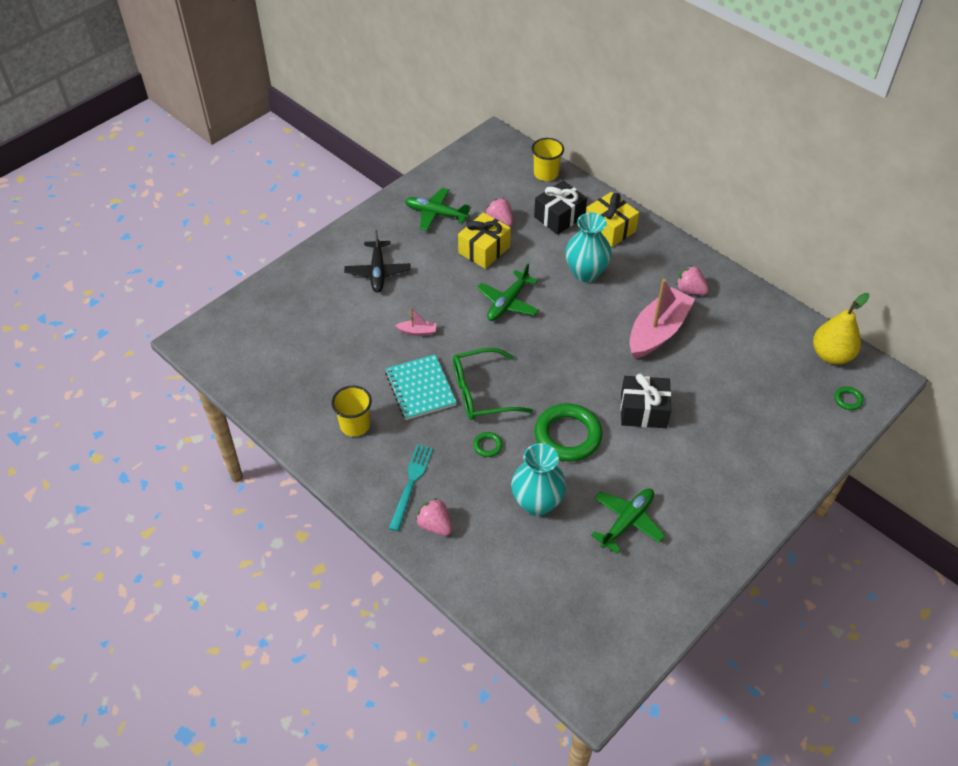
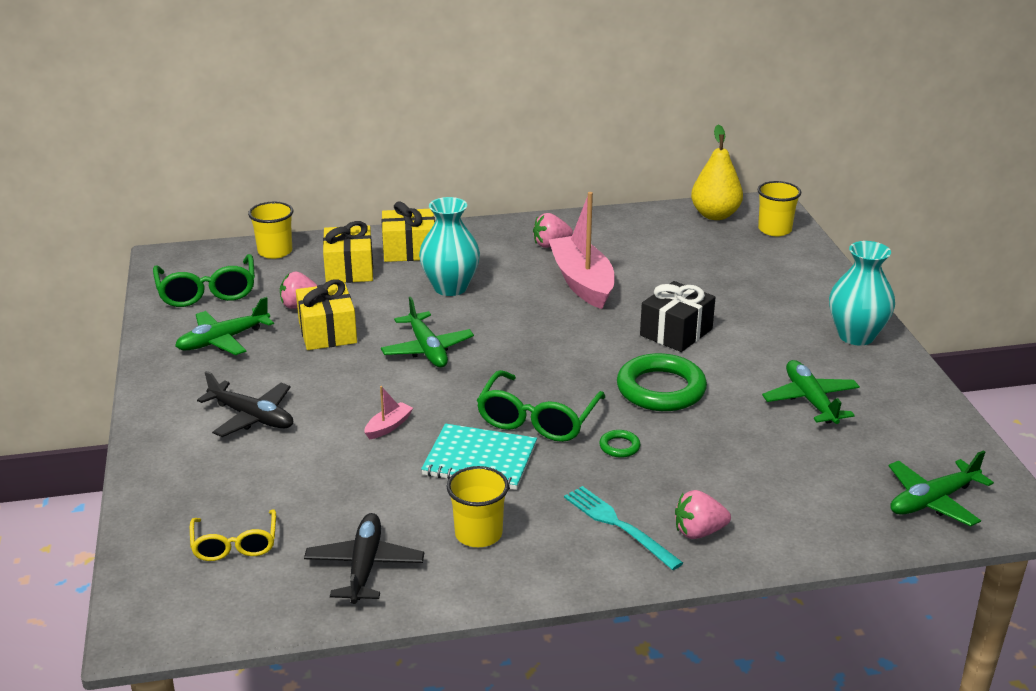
camera: 55 degrees left, 20 degrees down
(272, 333) = (235, 545): none -> yellow glasses
(294, 393) = (364, 566): none -> black plane
(476, 176) = (207, 292): none -> green glasses
(537, 503) = (734, 446): turquoise vase -> turquoise vase (856, 336)
(559, 217) = (349, 270): black gift -> yellow gift
(566, 638) = (932, 501): none -> green plane
(848, 400) = (774, 230): green ring -> yellow cup

